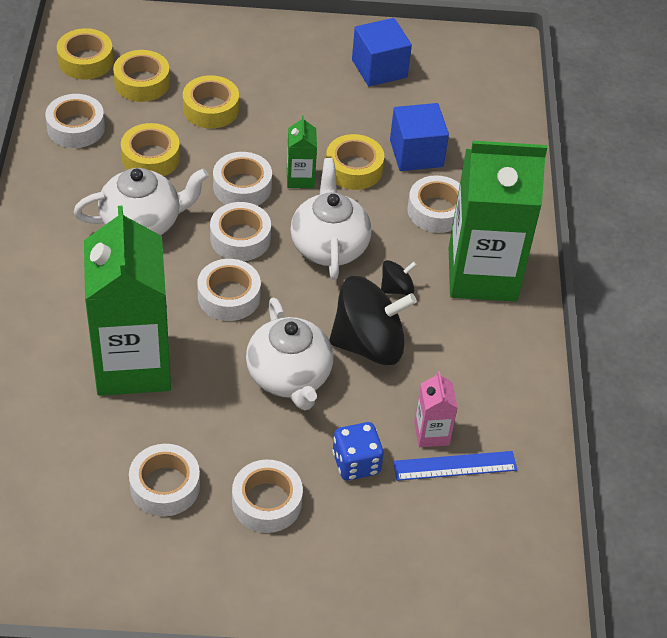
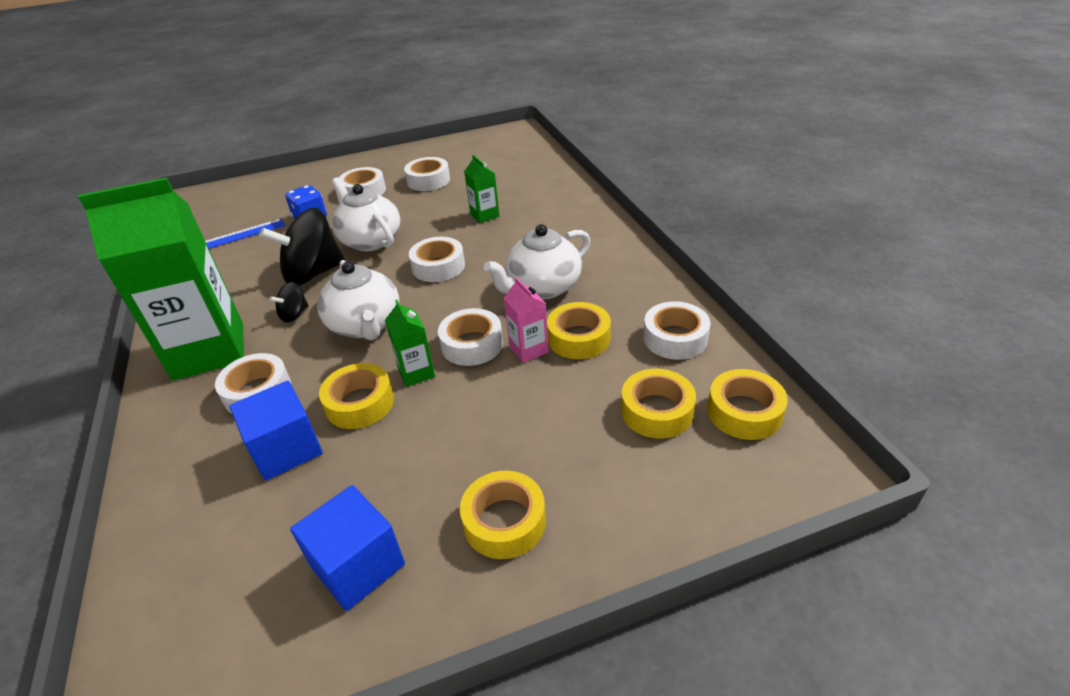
camera: 165 degrees right, 10 degrees down
(133, 365) = (484, 215): green carton -> green carton, size x0.42
(211, 109) = (555, 410): yellow tape -> yellow tape (504, 521)
(240, 238) = (450, 305): white tape -> none
(431, 433) = (258, 244): pink carton -> pink carton (528, 349)

